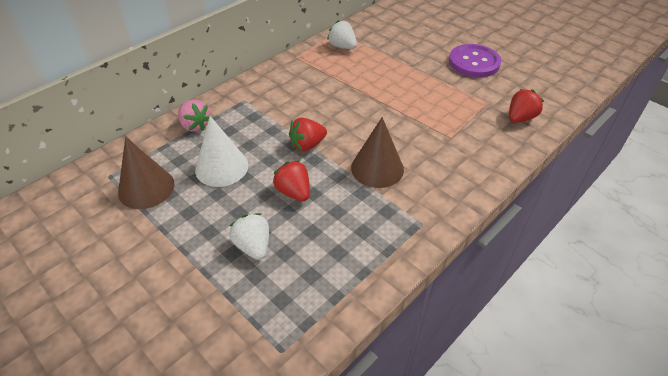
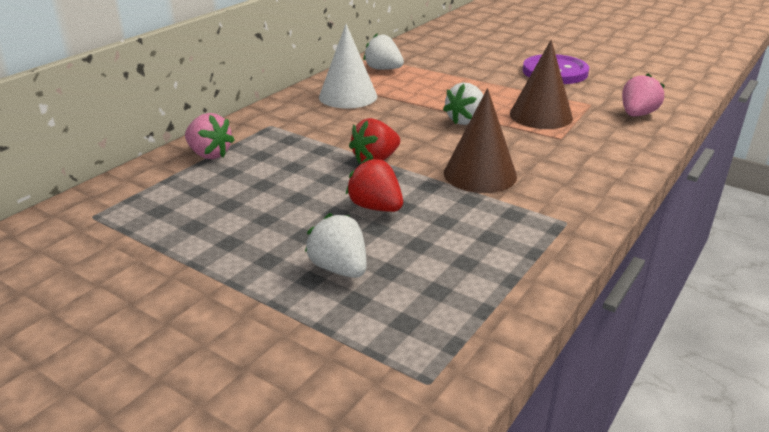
camera: 10 degrees left, 15 degrees down
(146, 188) = (156, 223): brown cone -> brown cone (541, 115)
(221, 167) = (262, 192): white cone -> white cone (348, 96)
(386, 110) = (465, 120): none -> white strawberry
(520, 118) = (637, 114): red strawberry -> pink strawberry

